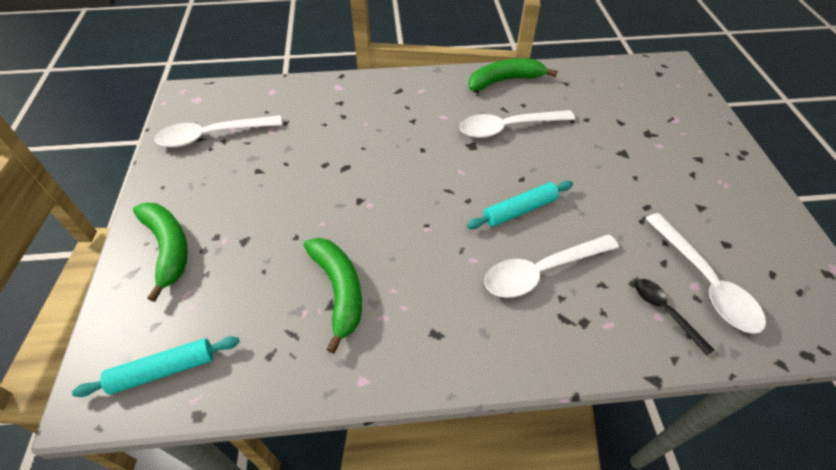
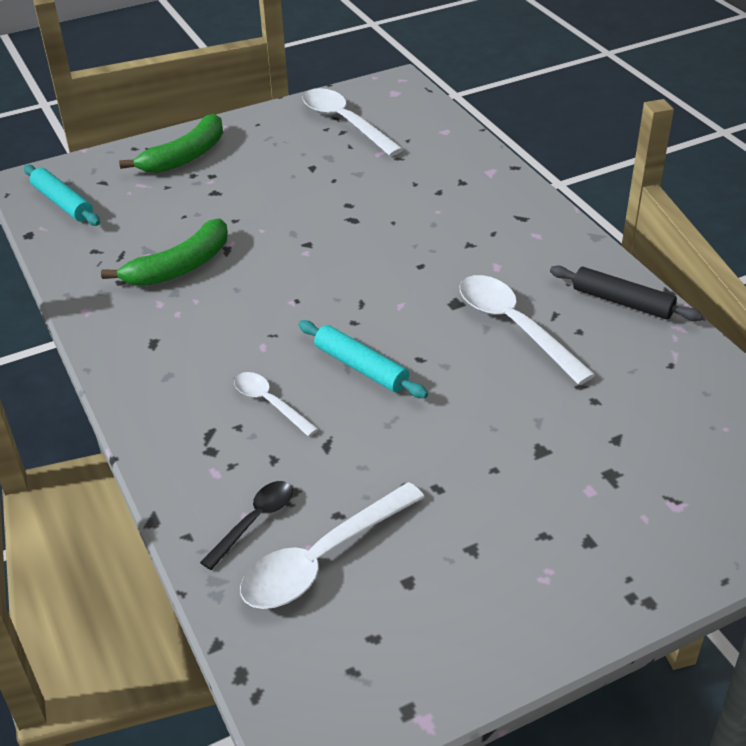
camera: 70 degrees right, 10 degrees down
(505, 80) = (622, 302): green banana -> black rolling pin
(540, 271) = (269, 403): white spoon -> white spoon, size x0.58

